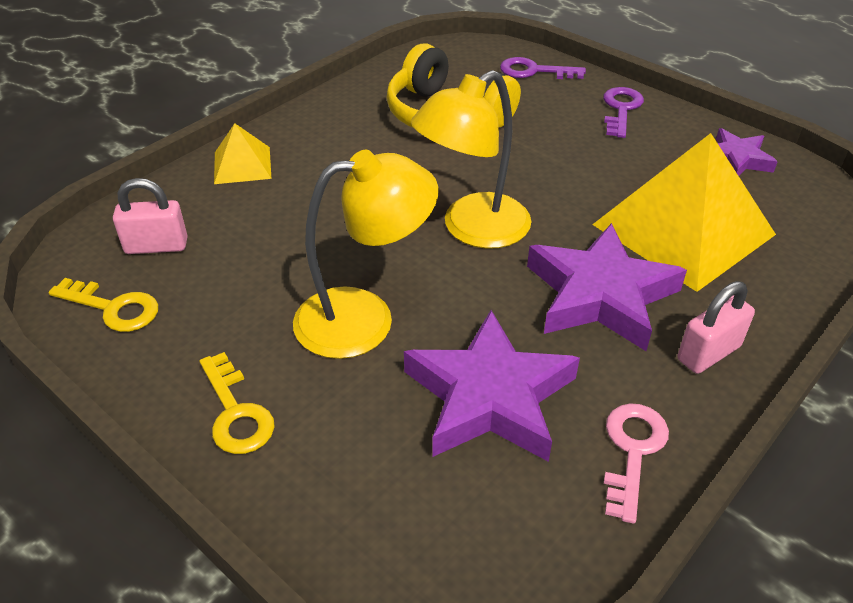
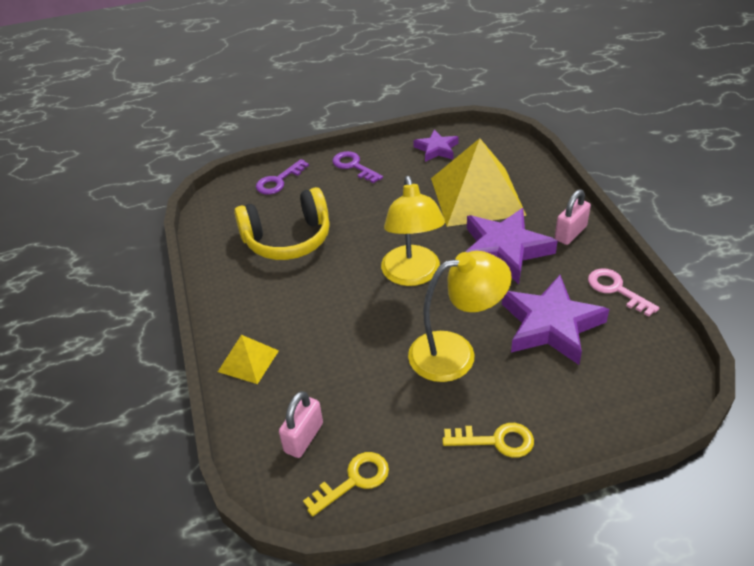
camera: 55 degrees left, 0 degrees up
(365, 318) = (455, 353): yellow lamp -> yellow lamp turned 60 degrees clockwise
(708, 353) = (570, 233): pink padlock -> pink padlock turned 45 degrees clockwise

